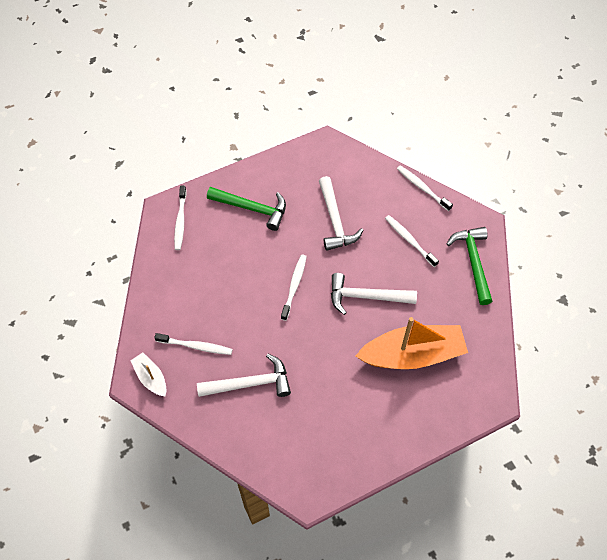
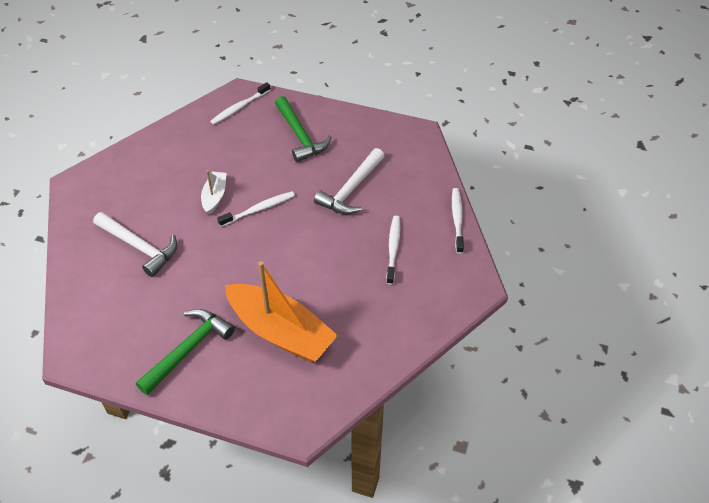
camera: 45 degrees right, 10 degrees down
(151, 378) = (86, 188): white boat -> white boat (214, 196)
(196, 346) = (139, 193): white toothbrush -> none
(366, 297) = (302, 260): white hammer -> none
(473, 262) = (427, 308): green hammer -> green hammer (188, 349)

